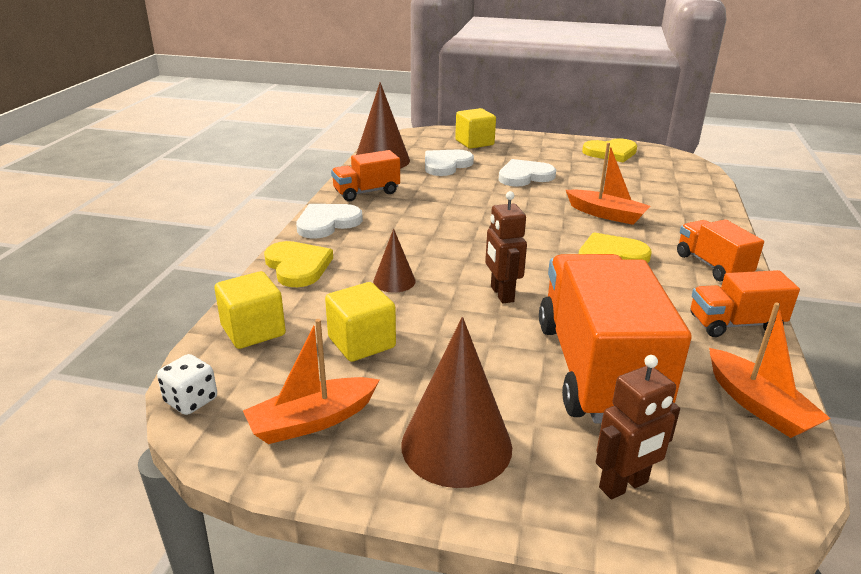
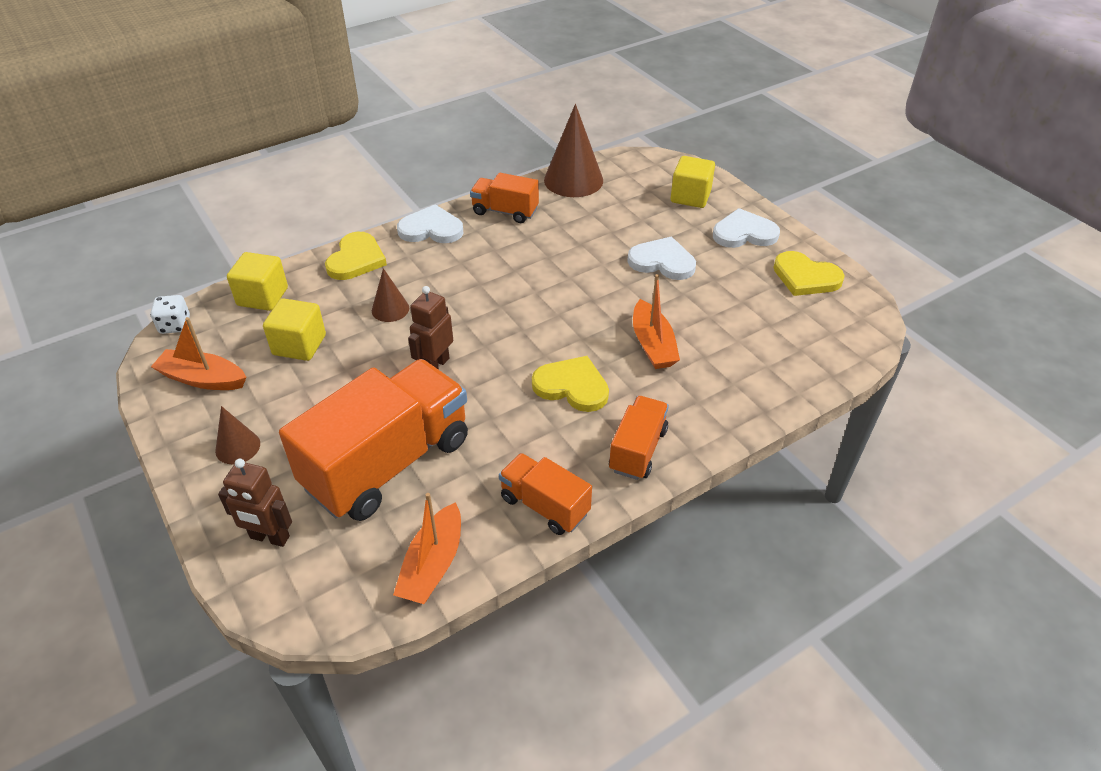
camera: 45 degrees right, 15 degrees up
(446, 165) = (617, 212): white heart -> white heart (744, 233)
(456, 445) = (237, 447): brown cone -> brown cone, size x0.53

